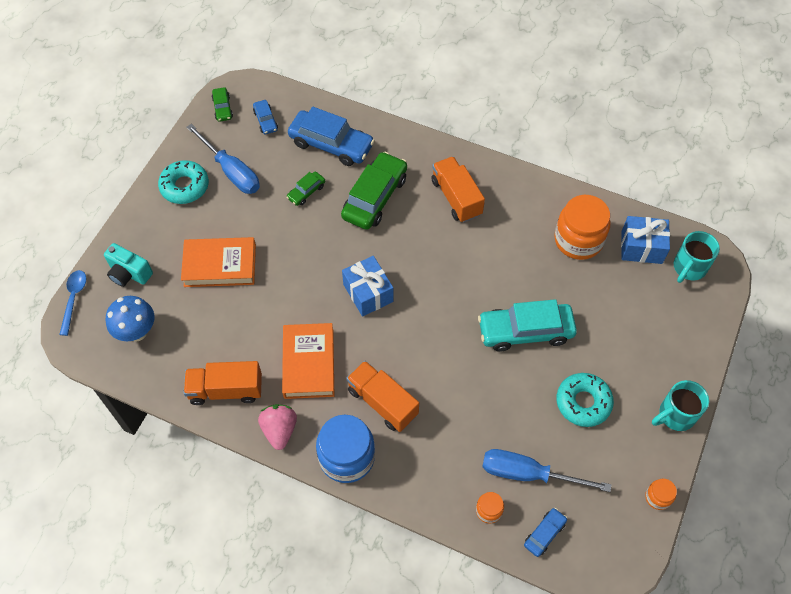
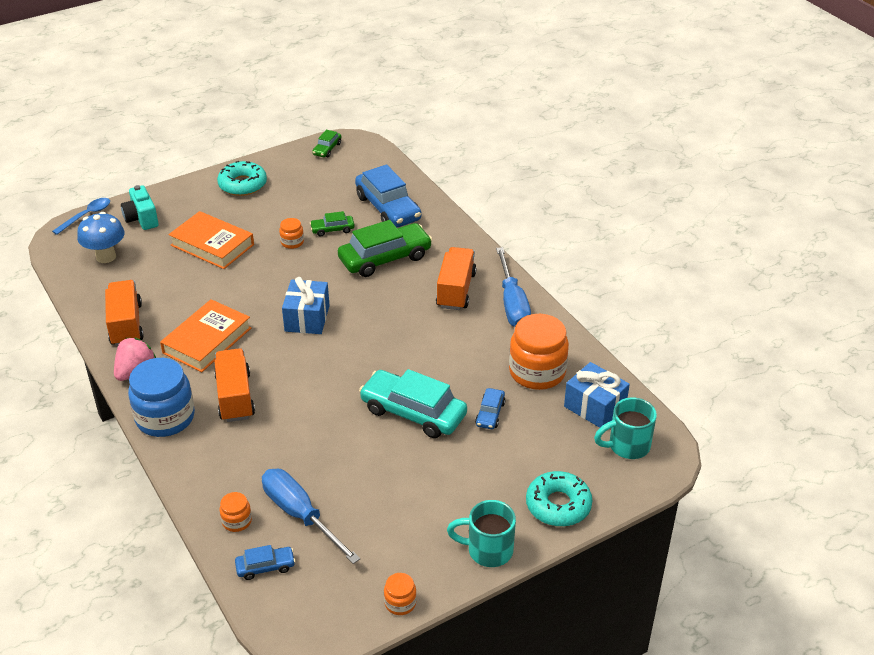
camera: 35 degrees right, 20 degrees down
(226, 390) = (126, 325): orange truck -> orange truck turned 45 degrees clockwise
(231, 171) = (288, 191): blue screwdriver -> blue screwdriver (512, 303)
(265, 120) = (352, 171): blue car -> blue car (490, 414)
(285, 224) = (292, 242): none -> orange jar
(583, 402) = (408, 492): turquoise donut -> turquoise donut (558, 505)

